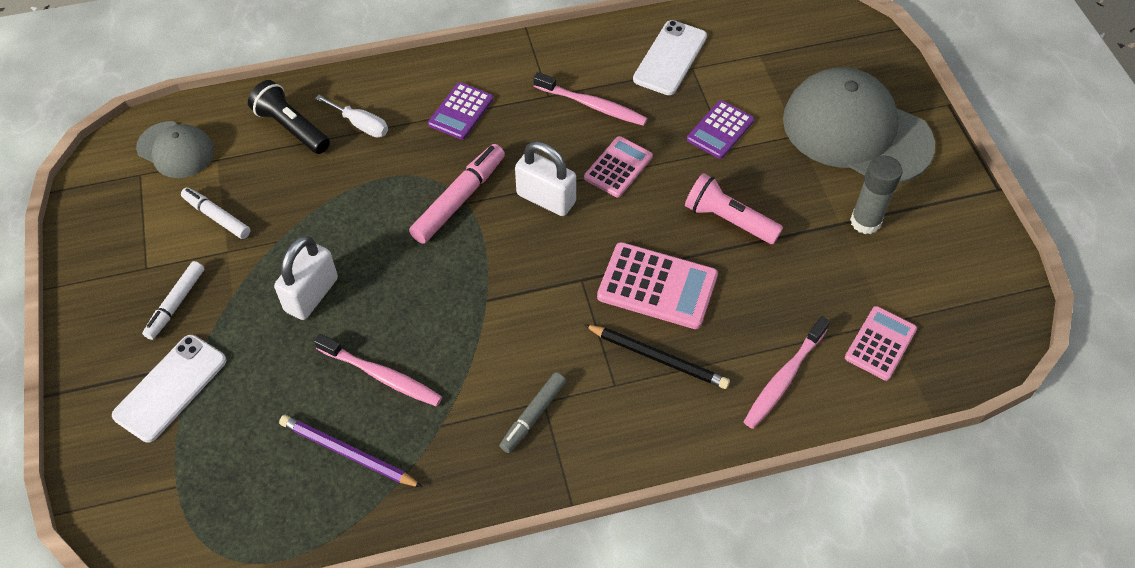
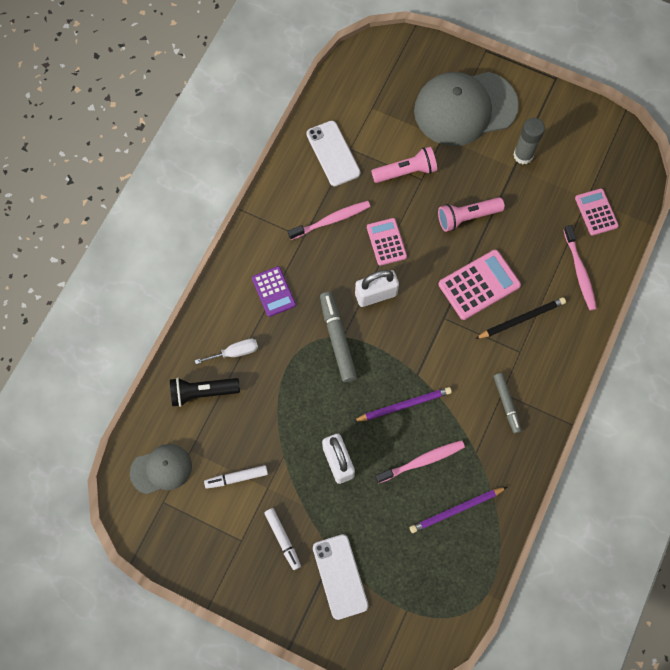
camera: 50 degrees left, 15 degrees up
(436, 311) = (403, 405): none -> purple pencil
(459, 199) = (337, 339): pink marker -> grey marker
(720, 130) = (406, 171): purple calculator -> pink flashlight

